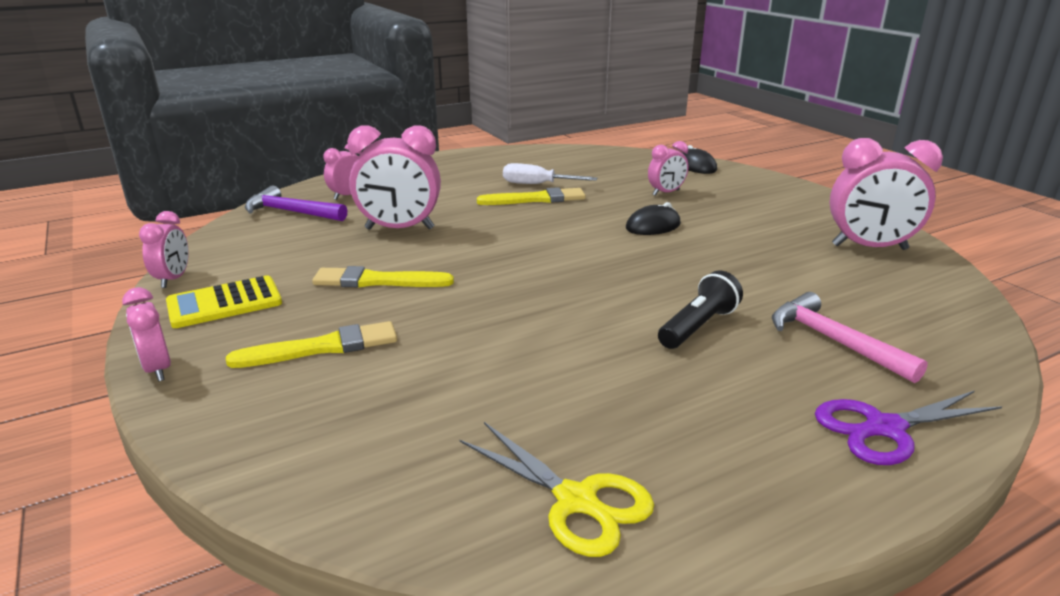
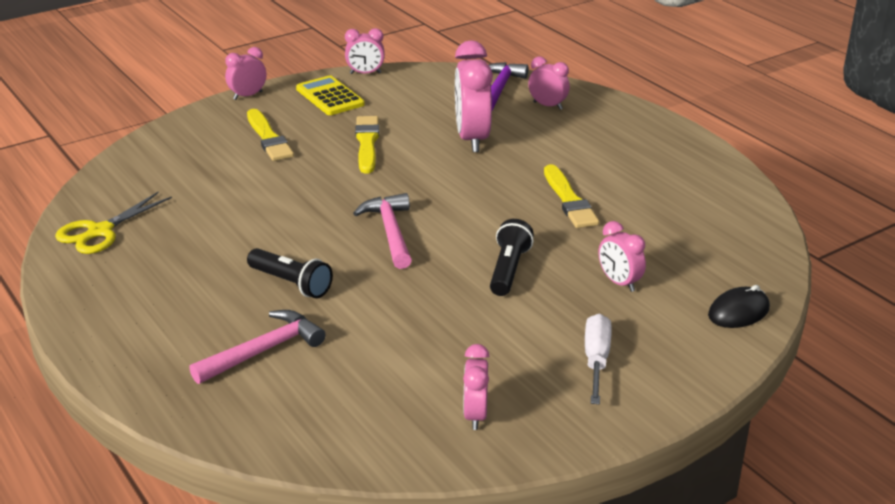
camera: 85 degrees right, 5 degrees up
(536, 184) = (616, 199): white screwdriver -> white screwdriver (596, 359)
(586, 272) = (390, 232): none -> pink hammer
(653, 226) = (509, 270): black mouse -> black flashlight
(869, 247) = (475, 415): pink clock -> pink clock, size x0.55
(883, 428) = (140, 352): purple scissors -> none

